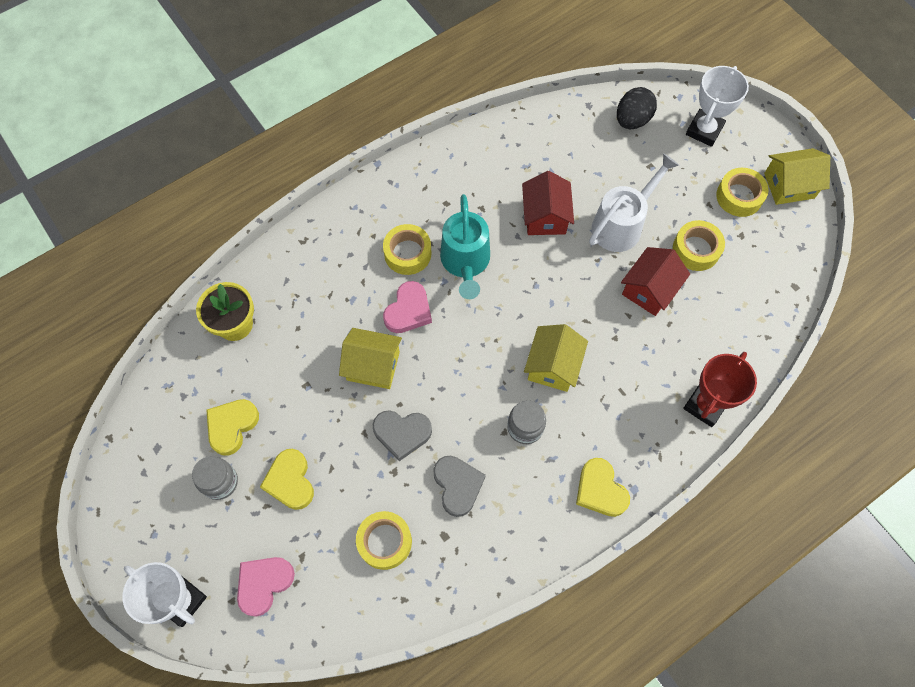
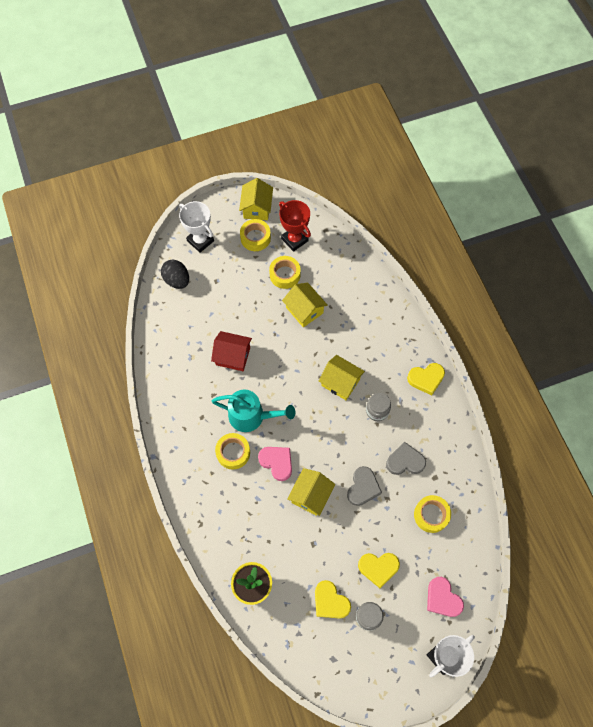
camera: 75 degrees left, 0 degrees up
(622, 224) = (253, 311): white watering can -> none
(649, 290) = (304, 310): red house -> yellow house
(705, 405) = (388, 304): red trophy -> red trophy (294, 239)

